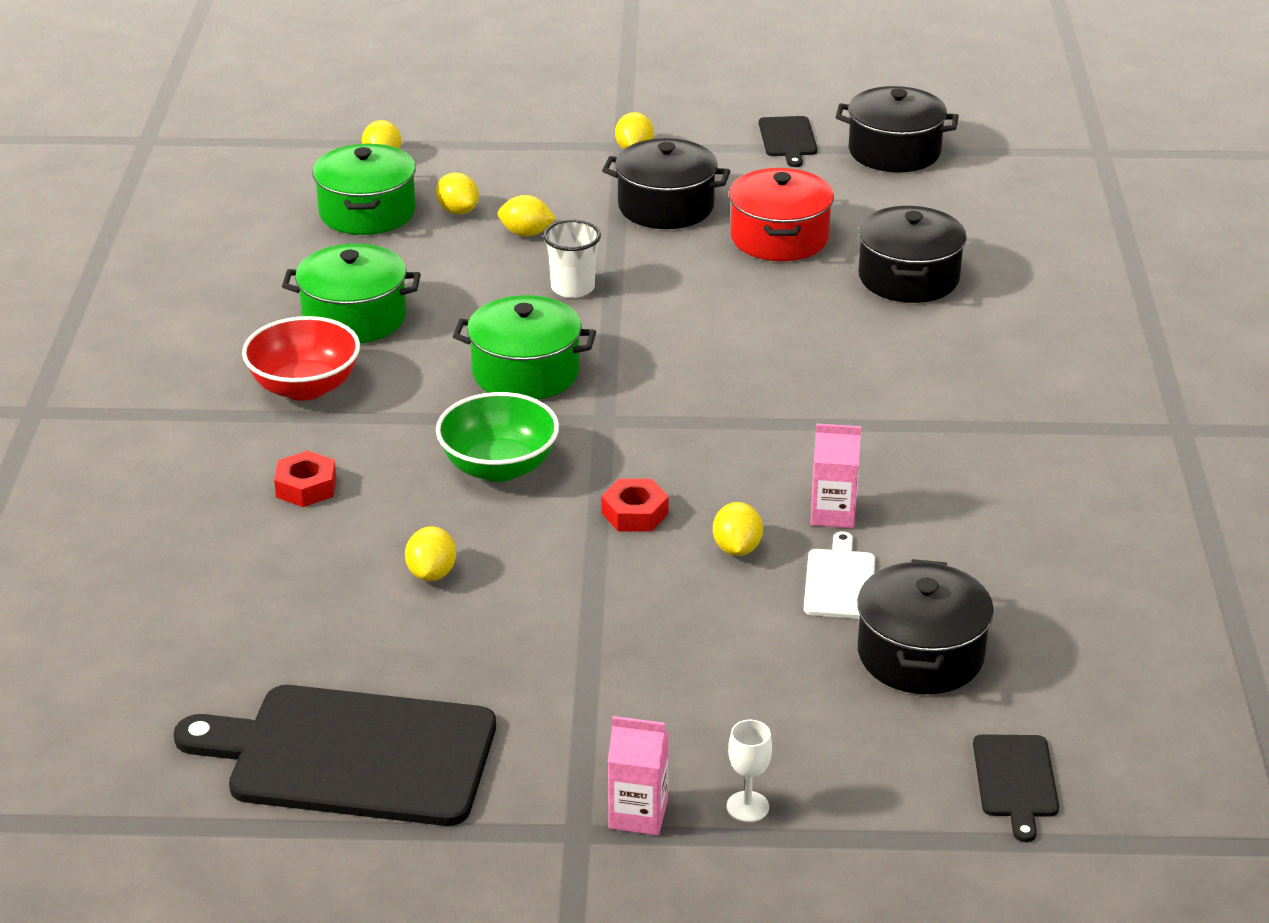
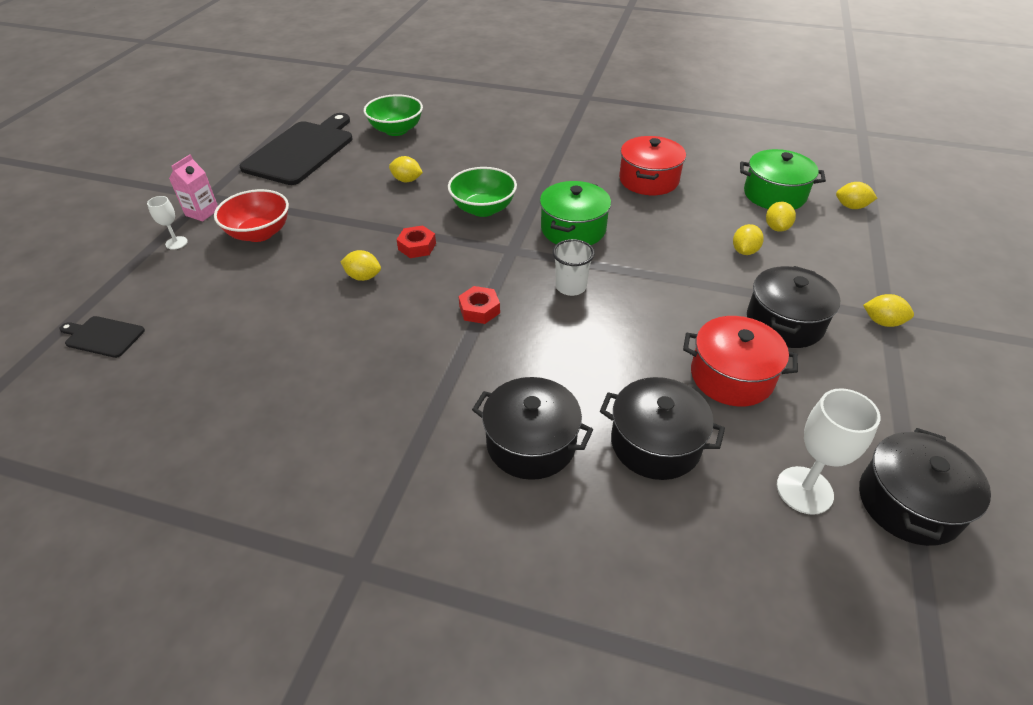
camera: 105 degrees right, 10 degrees up
(227, 638) = (396, 130): none -> green bowl
(305, 387) = (582, 160): red bowl -> red bowl (259, 233)
(306, 487) = (494, 154): red nut -> red nut (479, 309)
(354, 318) = (648, 180): green pot -> red pot
(458, 211) = (776, 228): yellow lemon -> yellow lemon turned 60 degrees counterclockwise
(573, 288) = (668, 260): white cup -> white cup (571, 287)
(788, 139) = (922, 424): black cutting board -> none
(833, 514) = (371, 322): pink carton -> none
(839, 581) = (308, 310): white cutting board -> none
(914, 199) = (804, 490): none -> white goblet
(920, 654) = (224, 326): black pot -> black pot (531, 443)

